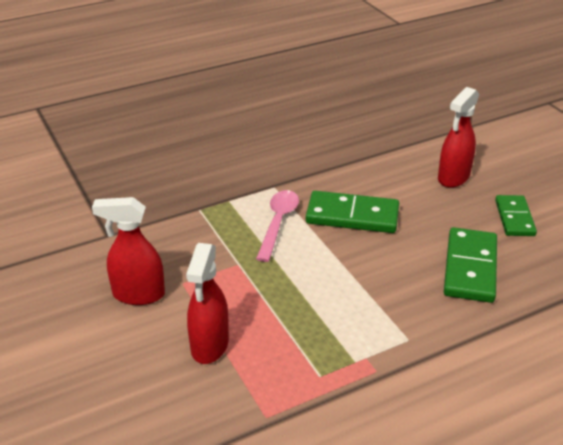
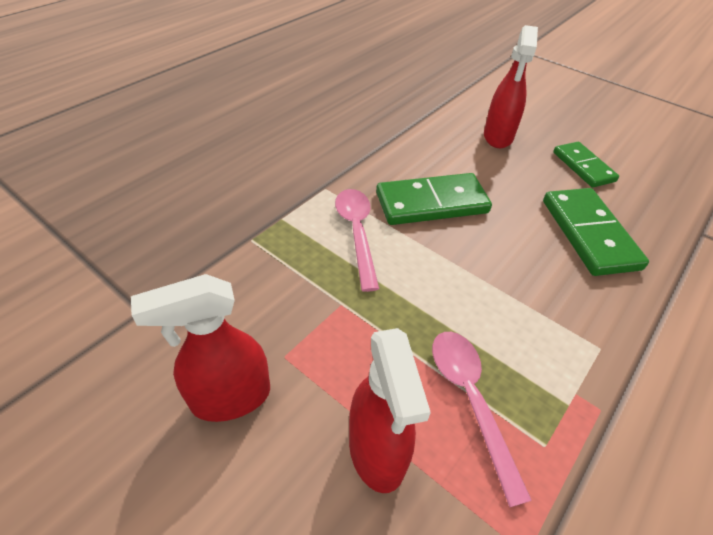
camera: 25 degrees left, 10 degrees up
(288, 339) = (470, 400): none -> pink spoon

